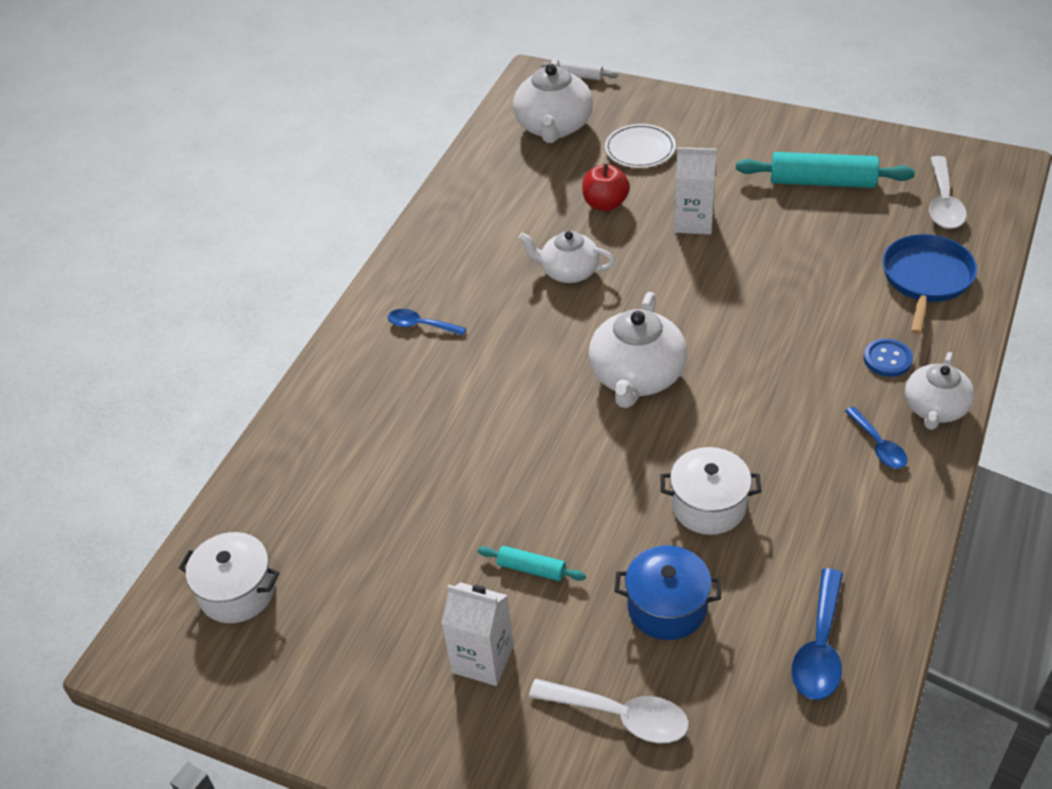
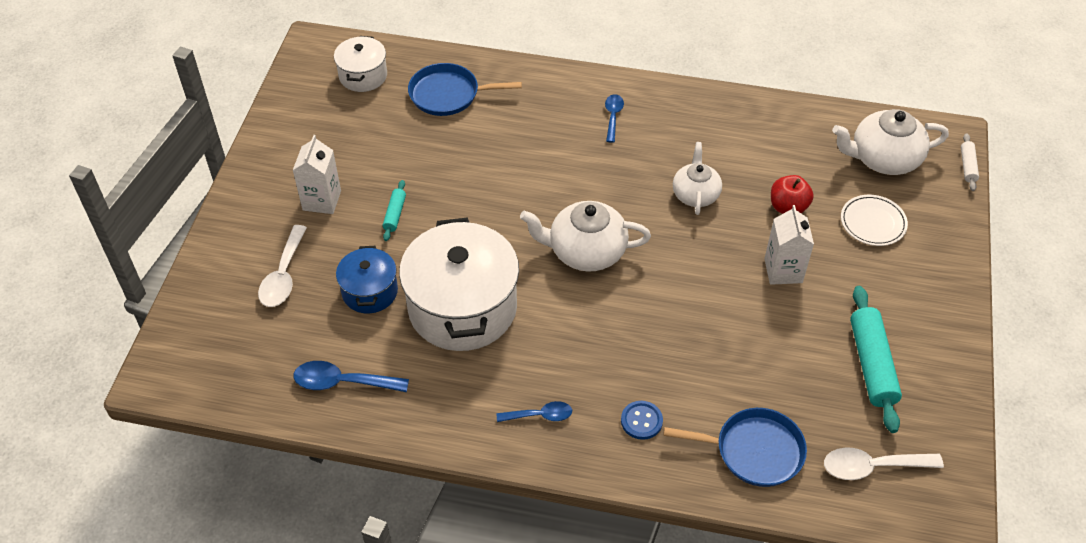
camera: 75 degrees right, 5 degrees up
(318, 490) = (448, 94): none -> blue pan
(708, 506) = (462, 308): white pot -> white pot, size x1.92
(878, 445) = (540, 415): blue spoon -> blue spoon turned 150 degrees counterclockwise
(935, 409) = (589, 456): white teapot -> none

